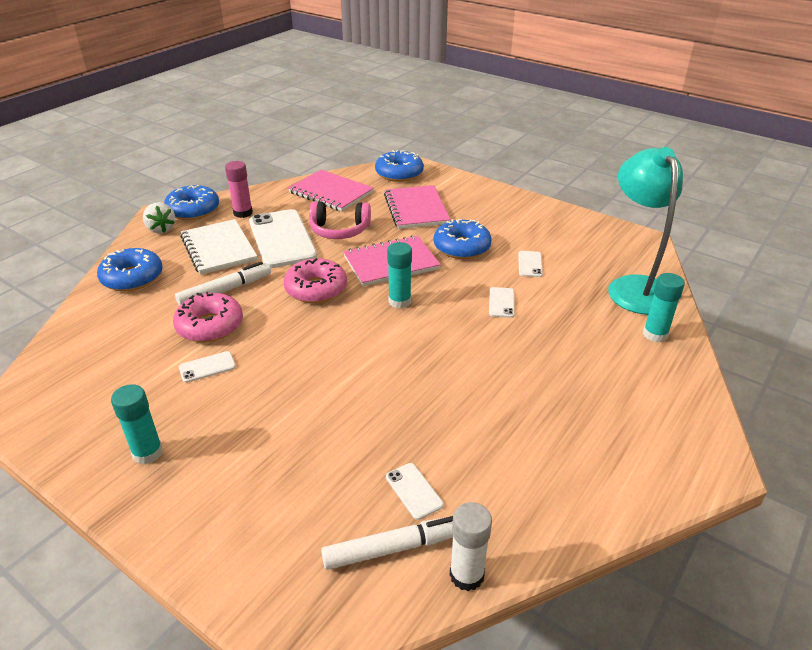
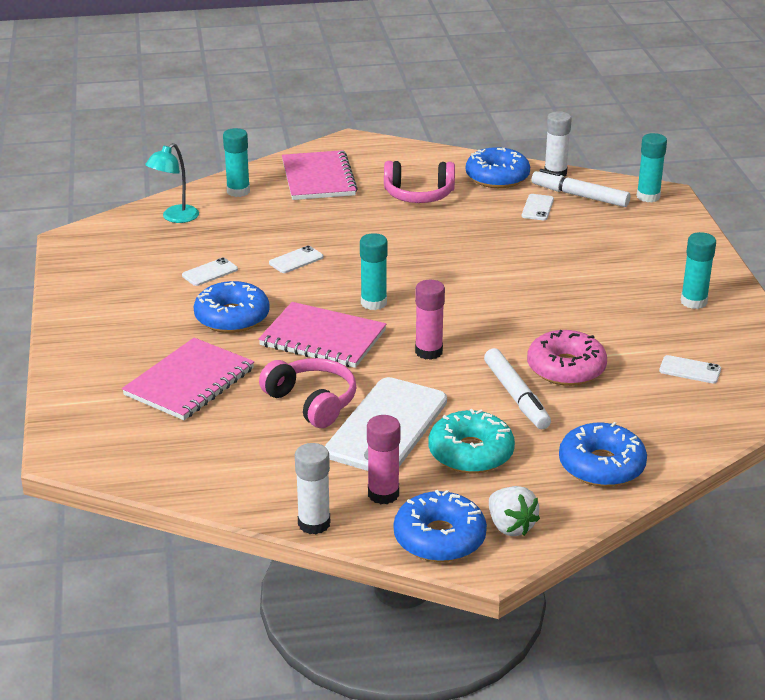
camera: 135 degrees left, 5 degrees down
(161, 229) = (510, 526): white strawberry -> white strawberry turned 135 degrees clockwise
(207, 367) = (600, 335): white phone -> white phone (690, 370)
(219, 249) = (470, 453): white notebook -> turquoise donut
(225, 290) = (516, 396): white marker -> white marker turned 120 degrees counterclockwise
(260, 190) = (314, 523): none -> white glue stick
(316, 289) = (428, 352): pink donut -> pink glue stick
(317, 612) = (648, 197): none -> turquoise glue stick
(331, 193) = (236, 464): pink notebook -> pink notebook (318, 178)
(399, 173) = (107, 445): blue donut -> blue donut (497, 177)
(536, 428) = (419, 195): none -> pink headphones
(635, 287) = (175, 218): turquoise lamp -> turquoise lamp, size x0.52

